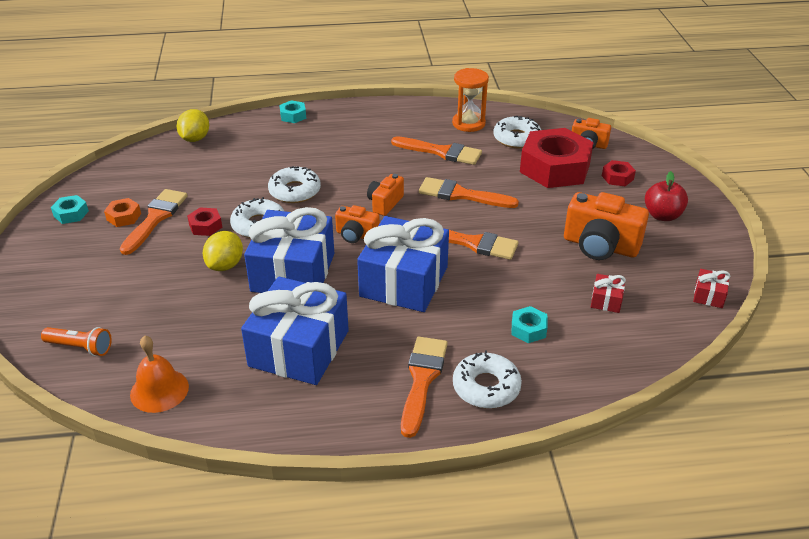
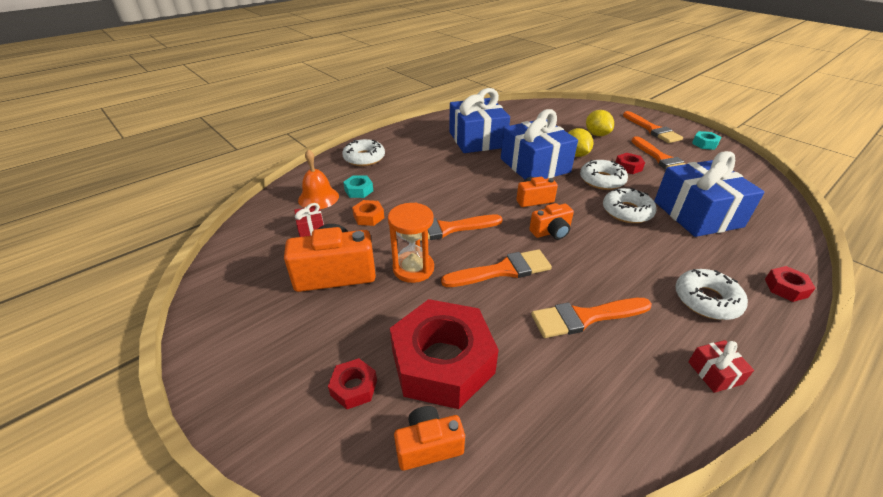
camera: 145 degrees right, 0 degrees up
(80, 347) = (568, 109): orange flashlight -> none
(124, 217) = (678, 153): orange nut -> orange nut (369, 217)
(159, 390) = (512, 111): orange bell -> orange bell (318, 198)
(195, 139) = (781, 219): yellow lemon -> yellow lemon (597, 134)
(293, 116) = (786, 288): turquoise nut -> red nut
(385, 203) = (551, 232): orange camera -> orange camera turned 75 degrees clockwise
(404, 281) = (464, 186): blue gift -> blue gift (697, 214)
(422, 379) = (401, 150): orange brush -> orange brush (652, 130)
(468, 123) = (621, 393): orange hourglass -> orange hourglass (413, 268)
(516, 138) = (533, 397): white donut -> white donut (706, 300)
(662, 215) = (277, 345): red apple -> none
(709, 295) = (219, 266): red gift -> red gift (714, 373)

